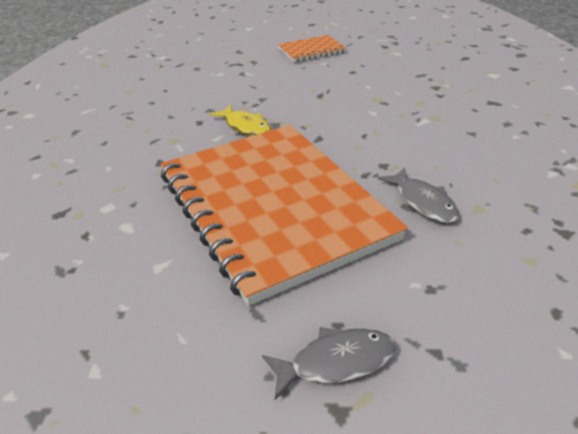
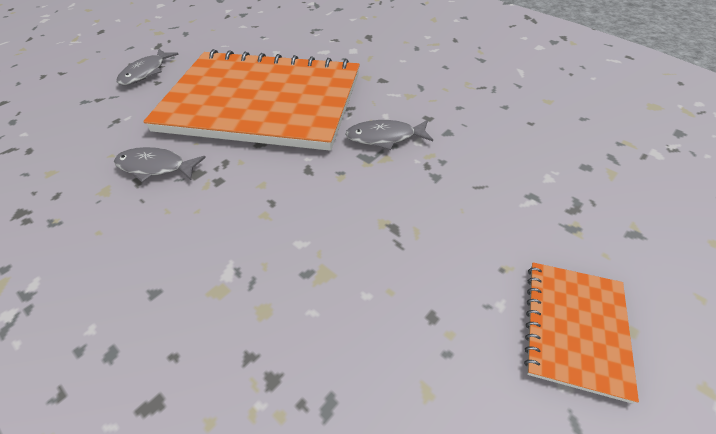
camera: 130 degrees right, 10 degrees up
(245, 127) = (385, 137): yellow fish -> grey fish

